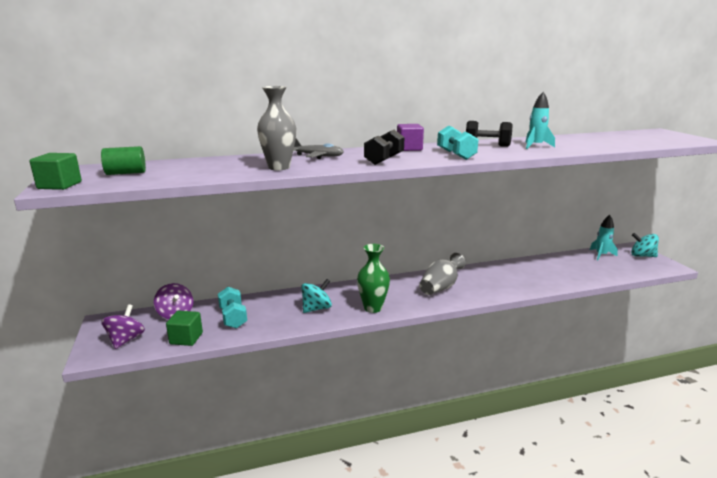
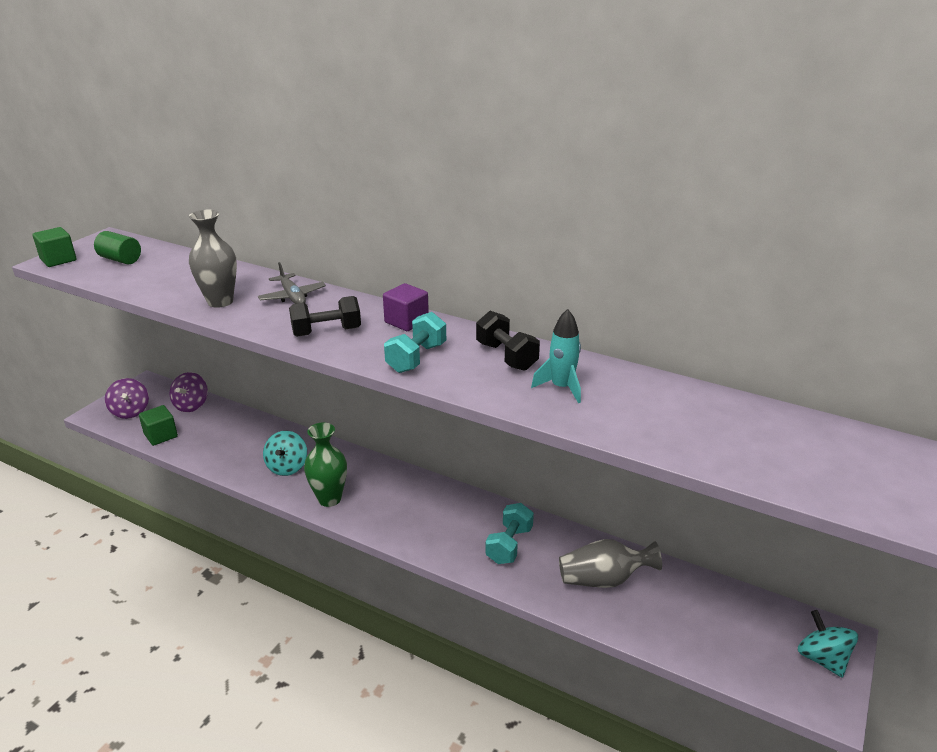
camera: 45 degrees right, 10 degrees up
(126, 340) = (130, 411): purple spinning top -> purple spinning top turned 105 degrees clockwise
(233, 318) = (218, 435): turquoise dumbbell -> turquoise dumbbell (509, 545)
(316, 308) = (287, 467): turquoise spinning top -> turquoise spinning top turned 90 degrees clockwise
(440, 287) = (436, 518): grey vase -> grey vase (603, 579)
(601, 255) = (750, 612): turquoise rocket -> none

